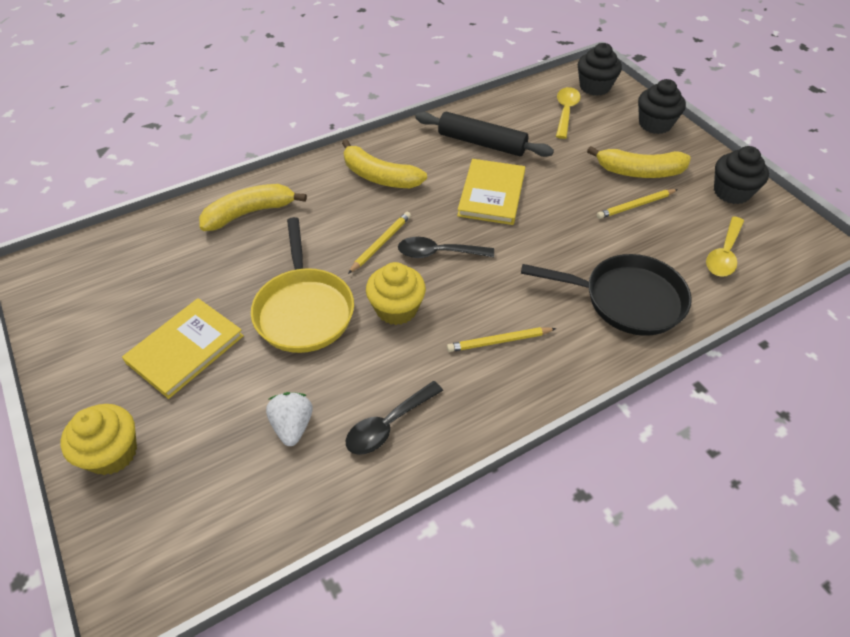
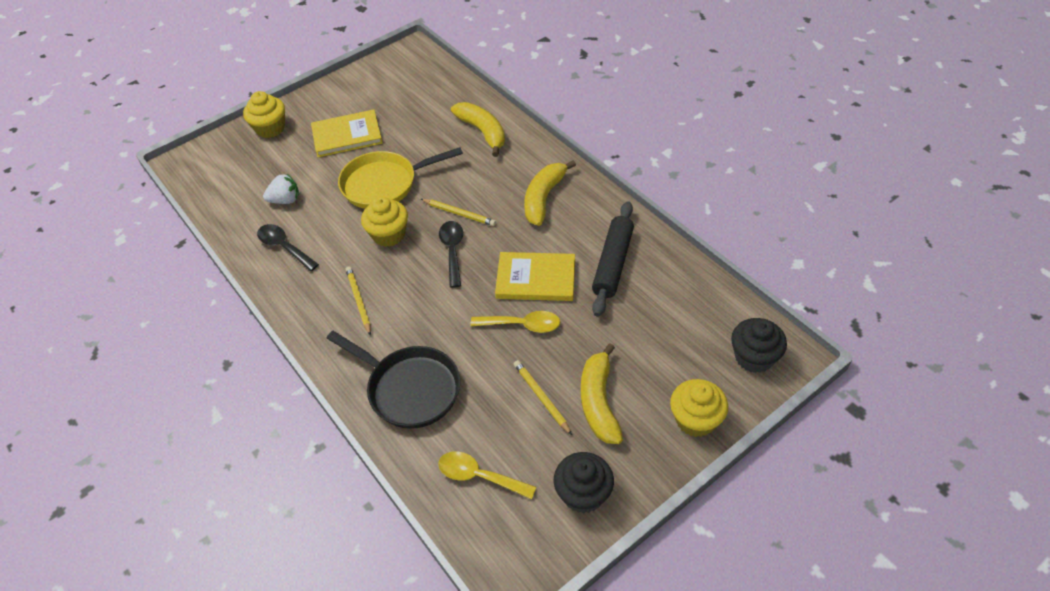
camera: 85 degrees right, 0 degrees up
(185, 349) = (347, 135): yellow book -> yellow book turned 45 degrees counterclockwise
(565, 112) = (691, 330): yellow spoon -> yellow spoon (522, 325)
(627, 299) = (409, 389): black pan -> black pan turned 60 degrees counterclockwise
(655, 124) = (695, 419): black cupcake -> yellow cupcake

